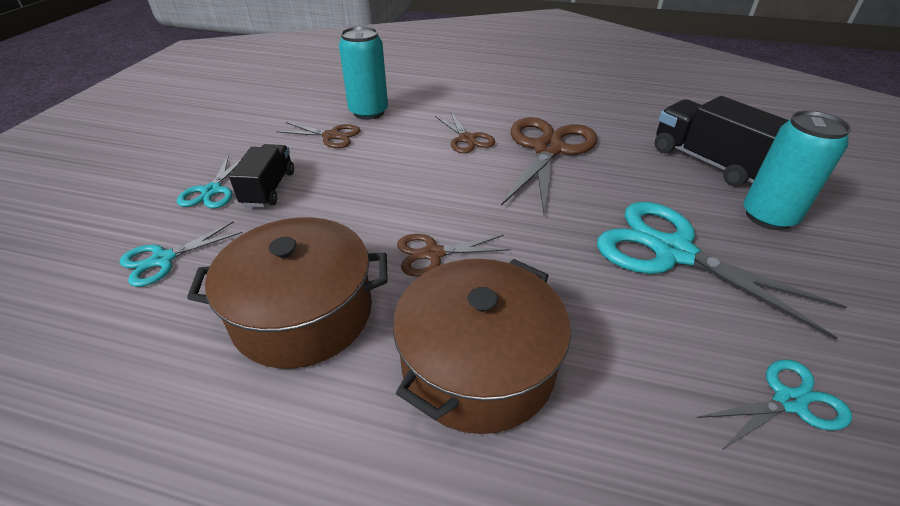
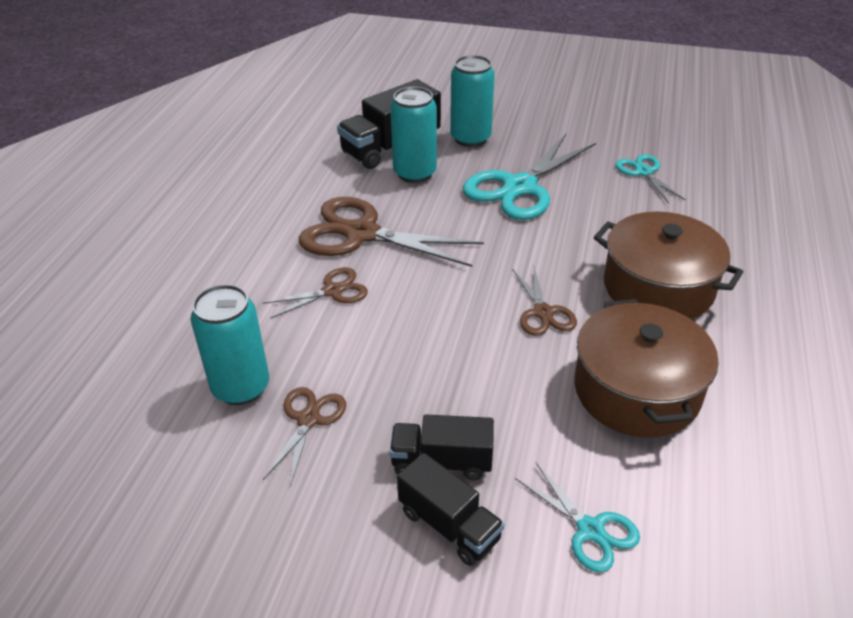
camera: 90 degrees left, 0 degrees up
(212, 191) = (449, 525): turquoise scissors -> black truck
(664, 176) = (414, 173): none -> turquoise can

